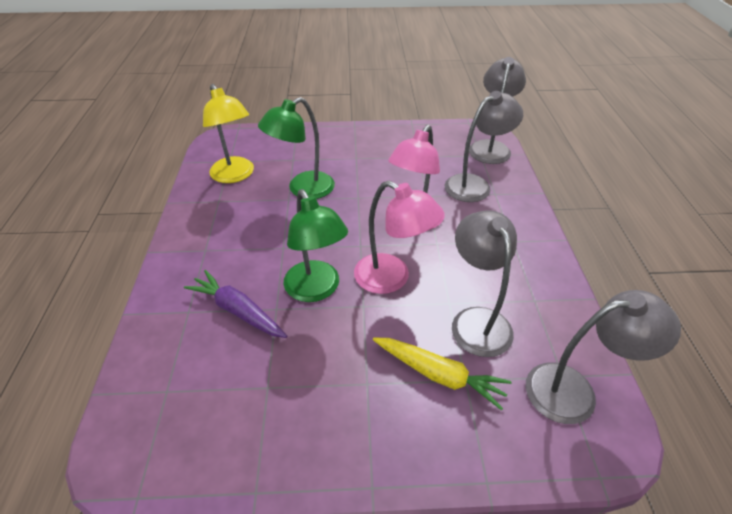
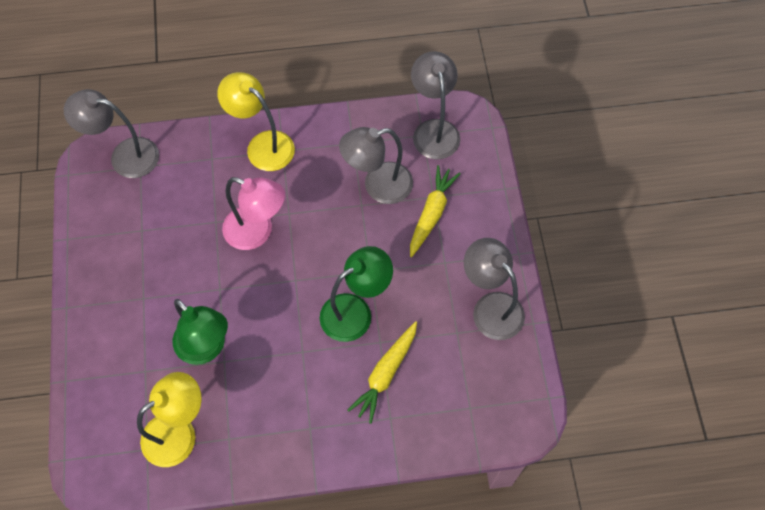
camera: 95 degrees left, 20 degrees up
(238, 311) = (385, 374): purple carrot -> yellow carrot
(392, 278) = (337, 250): pink lamp -> none
(475, 184) = (196, 176): grey lamp -> grey lamp (490, 307)
(517, 227) = (262, 145): none -> yellow lamp

